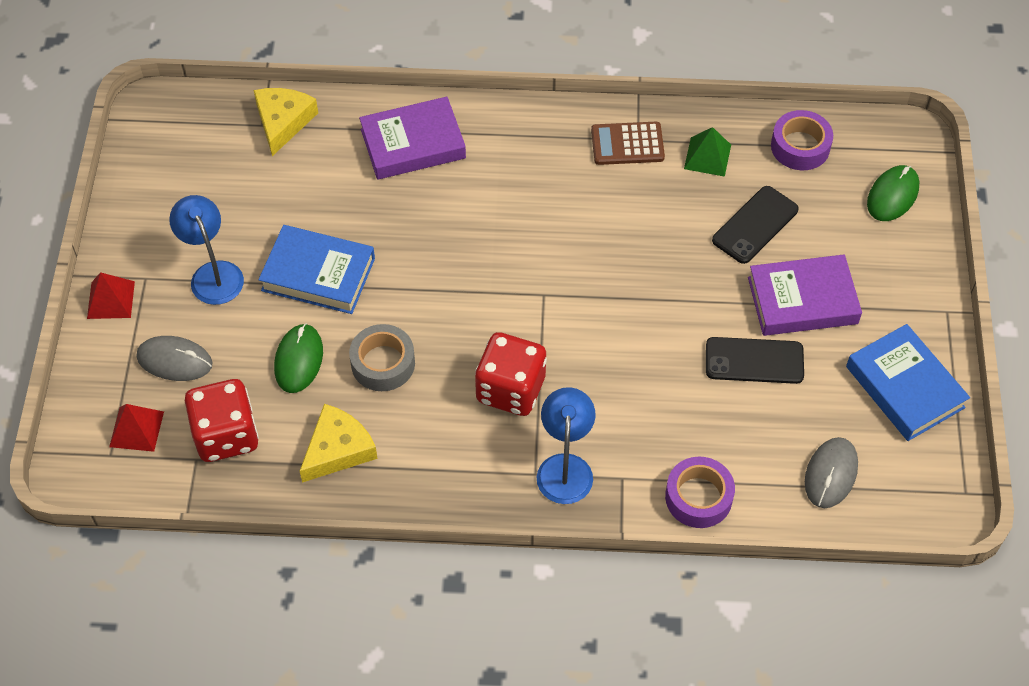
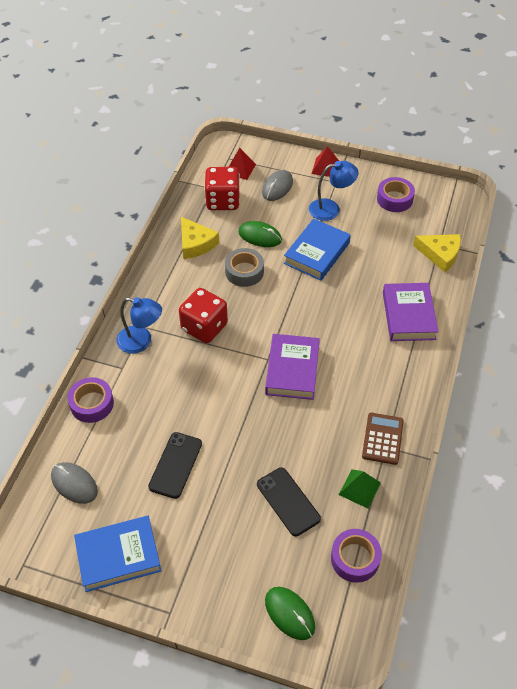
camera: 105 degrees right, 5 degrees down
(172, 192) = (394, 199): none -> purple tape
(802, 300) = (213, 512): purple book -> purple book (292, 370)

